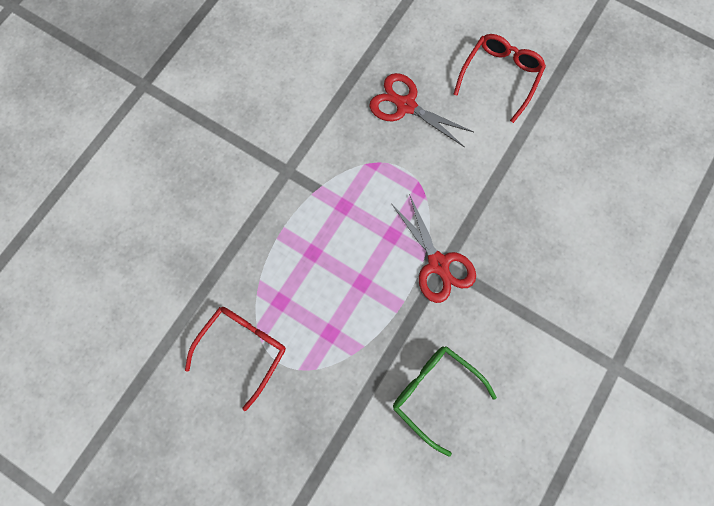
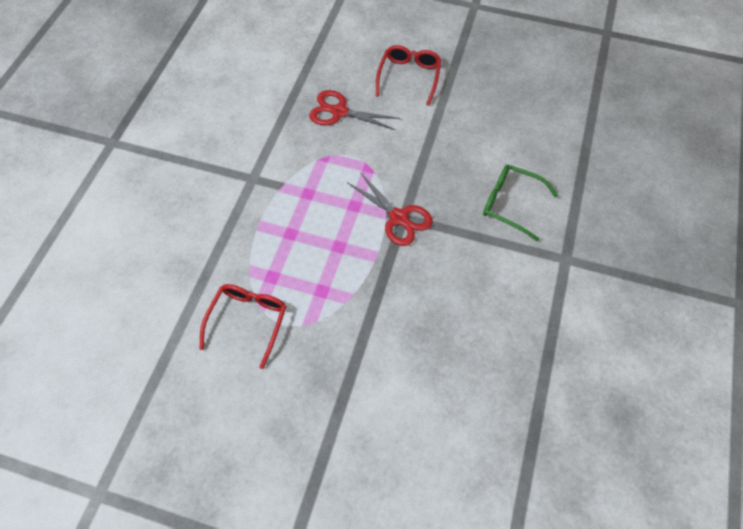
camera: 15 degrees left, 15 degrees down
(435, 393) = (424, 314): green glasses -> green glasses (511, 204)

